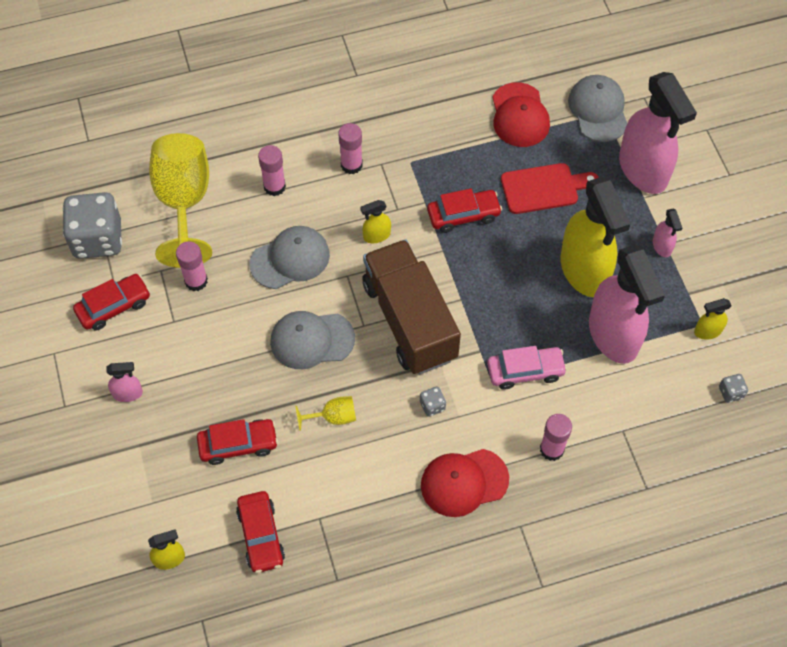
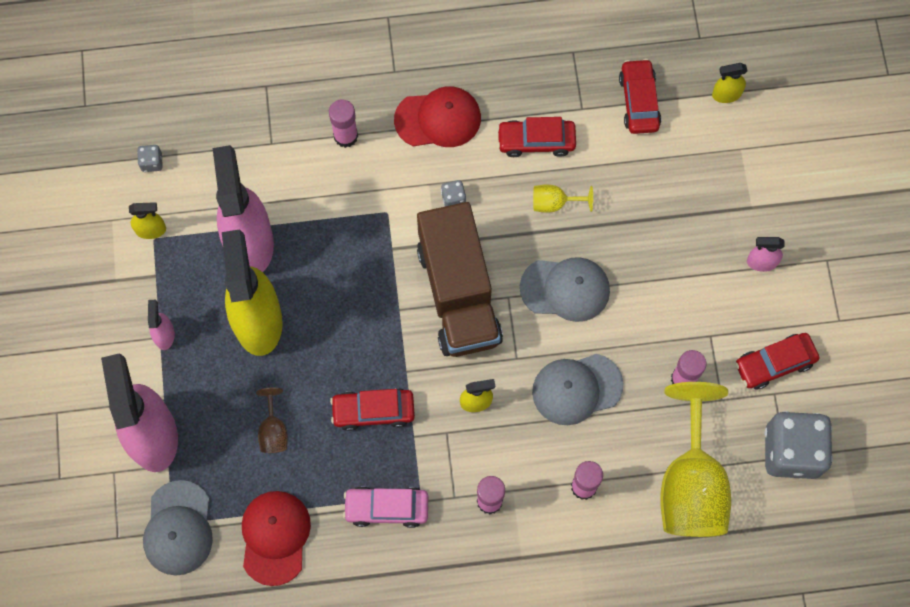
camera: 170 degrees left, 10 degrees up
(238, 444) = (652, 191): red car -> red car (536, 141)
(525, 371) = (351, 218): pink car -> pink car (386, 508)
(544, 188) = (273, 430): red cutting board -> brown goblet

